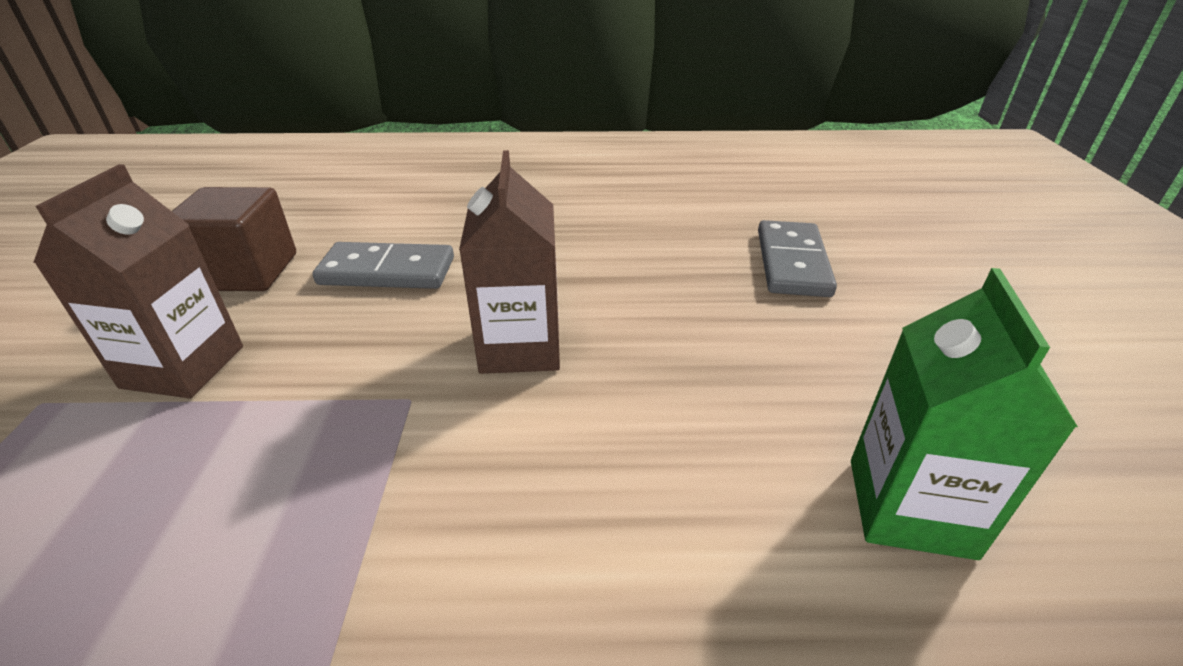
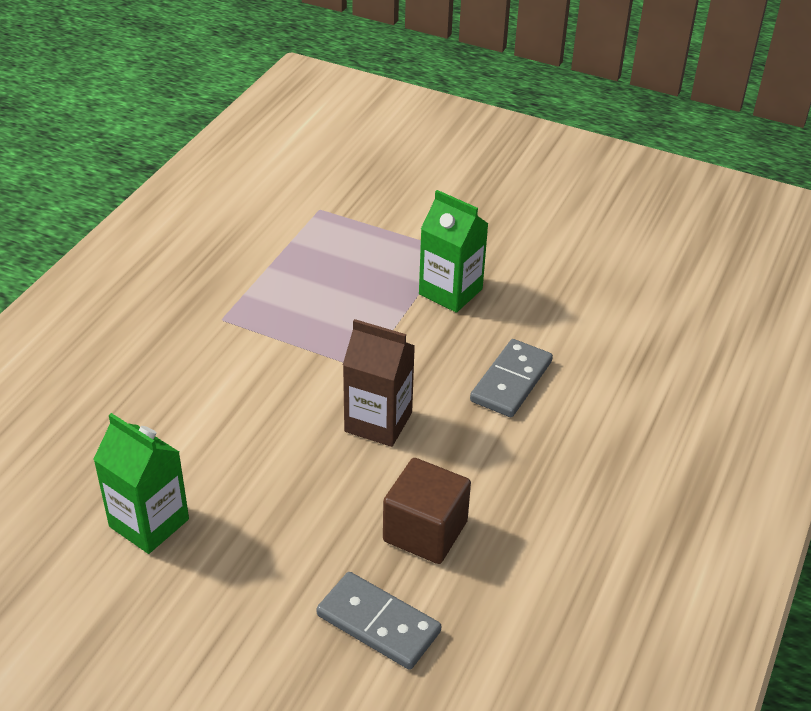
camera: 115 degrees right, 5 degrees up
(183, 367) = (450, 291): brown carton -> green carton
(247, 272) = (549, 318): brown cube -> brown cube (425, 531)

